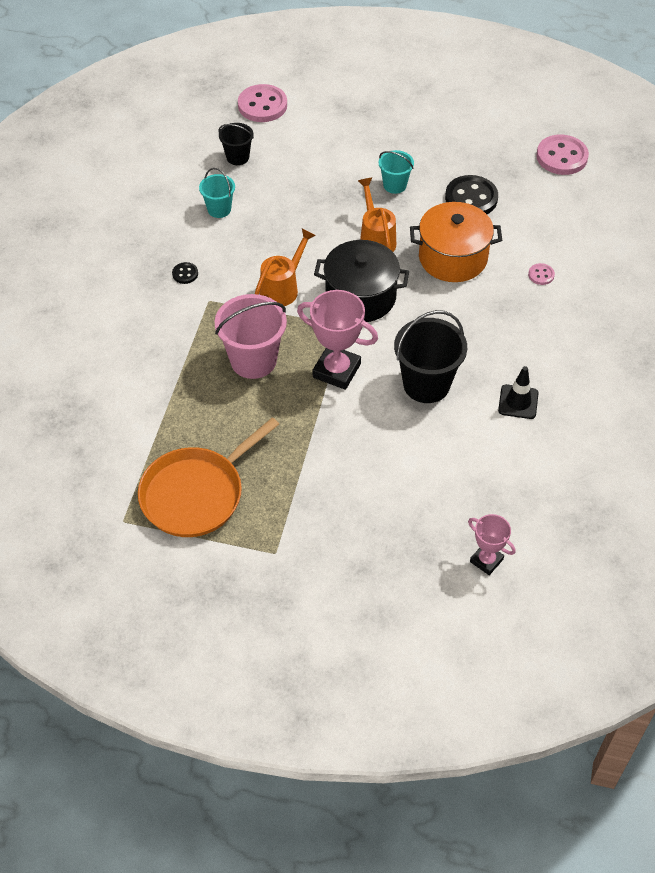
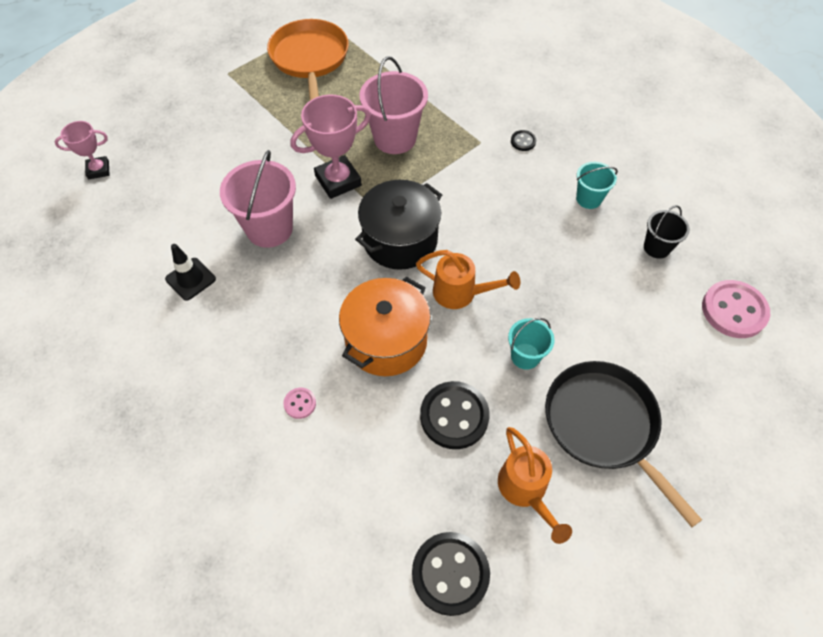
camera: 125 degrees right, 5 degrees up
(282, 288) = (455, 193): orange watering can -> orange watering can (525, 490)
(408, 132) = (604, 425): none -> black pan
(426, 384) = (269, 228): black bucket -> pink bucket
(561, 157) = (450, 573): pink button -> black button

